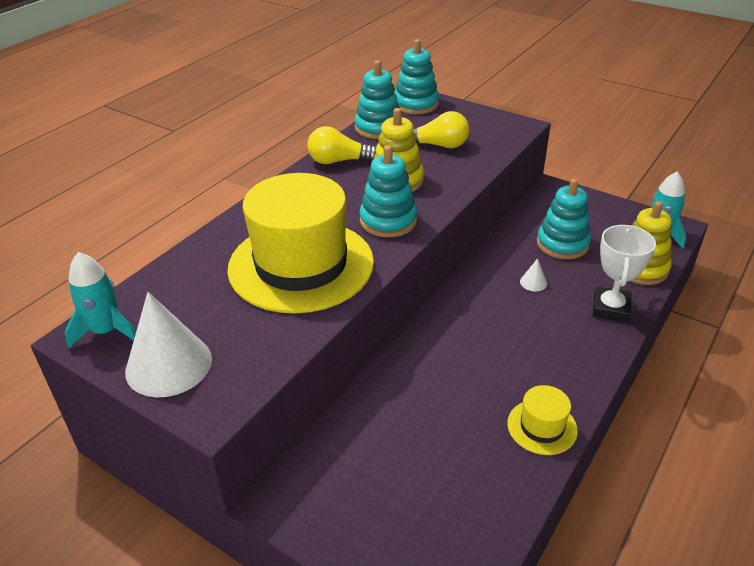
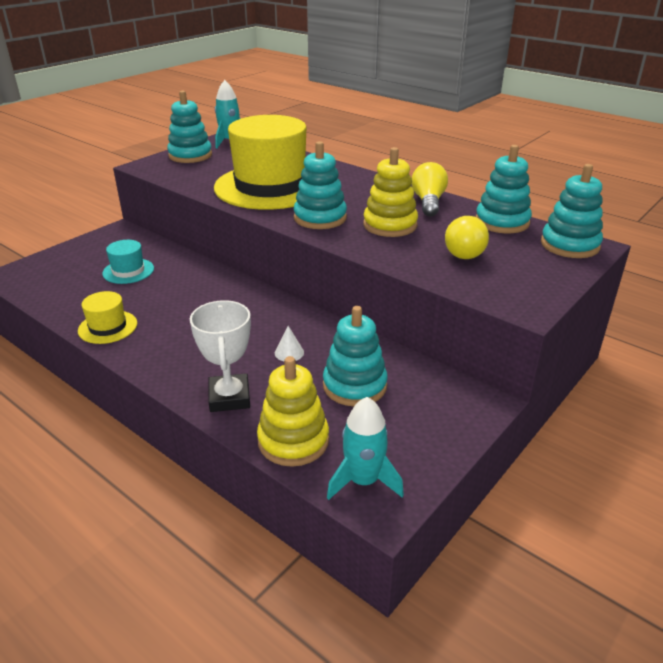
camera: 95 degrees right, 5 degrees down
(169, 365) = (190, 155): white cone -> turquoise stacking toy
(408, 448) = (128, 271): none -> turquoise hat
(610, 308) = (229, 397): white trophy -> white trophy turned 60 degrees clockwise

